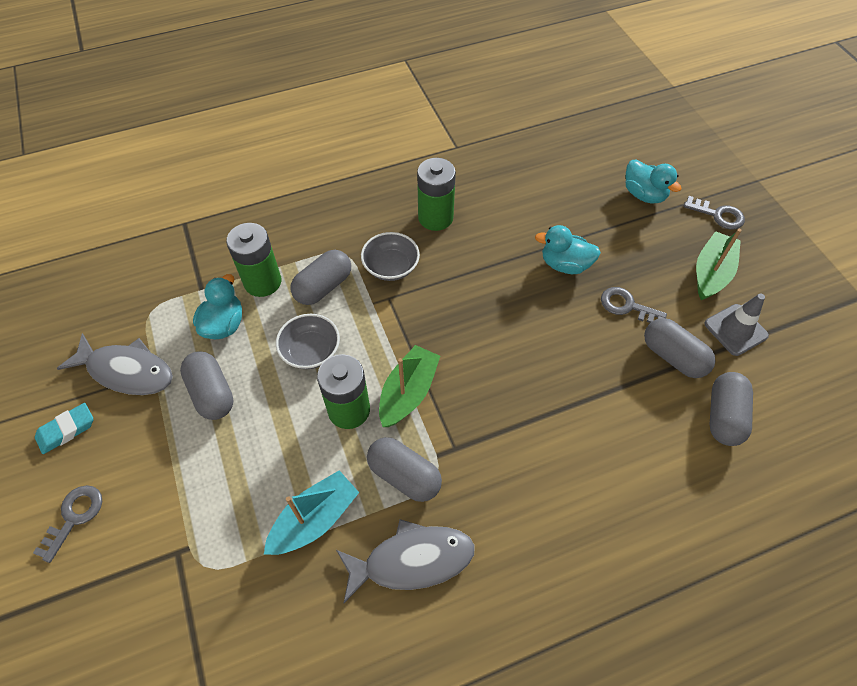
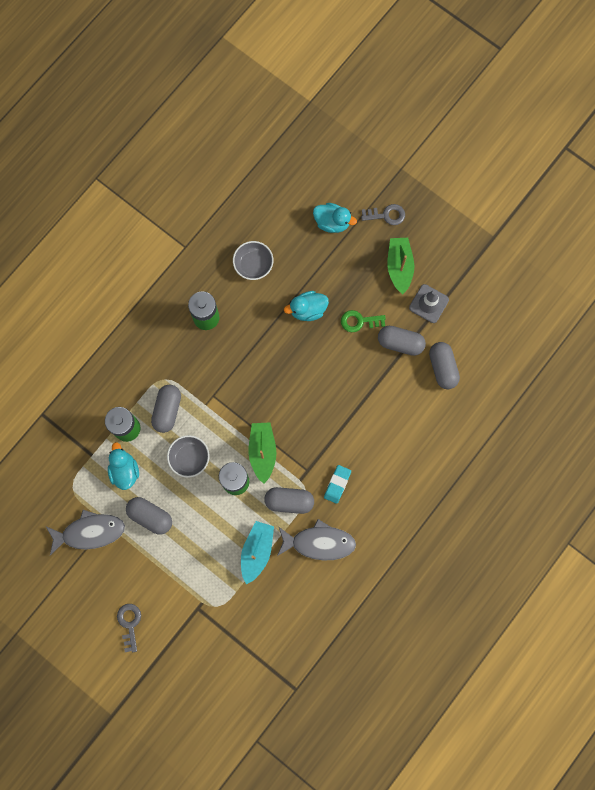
camera: 30 degrees left, 20 degrees up
(66, 430) = (85, 584): turquoise eraser -> turquoise eraser (337, 484)
(391, 267) = (200, 372): grey bowl -> grey bowl (253, 264)
(412, 560) = (319, 542): grey fish -> grey fish turned 45 degrees clockwise
(627, 306) = (359, 321): grey key -> green key

